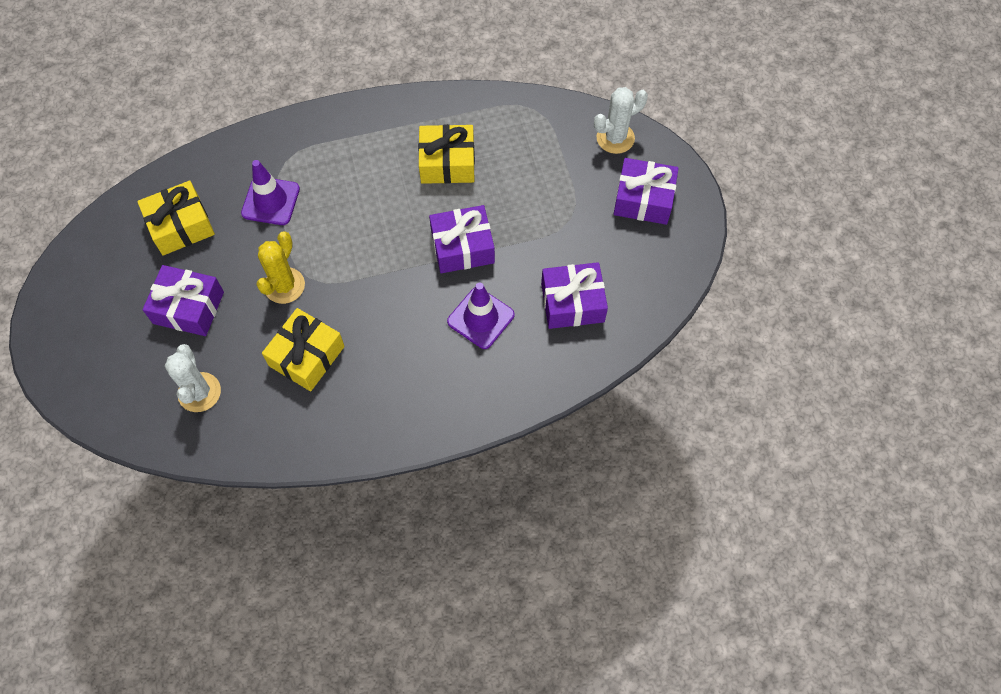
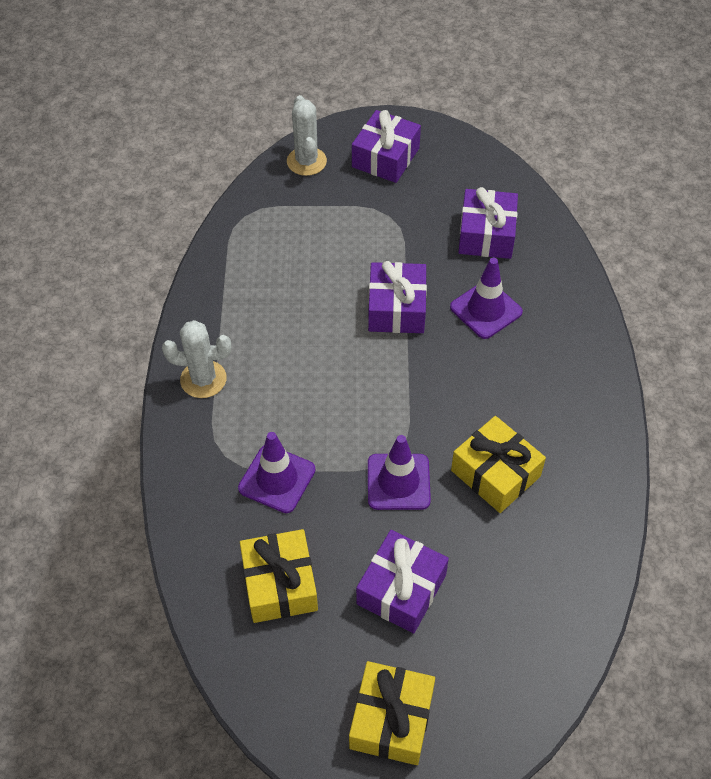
camera: 75 degrees left, 10 degrees down
(199, 392) = (519, 591): white cactus -> white cactus (203, 379)
(284, 285) = (398, 482): yellow cactus -> purple traffic cone
(447, 163) = (285, 301): yellow gift -> yellow gift (391, 719)

